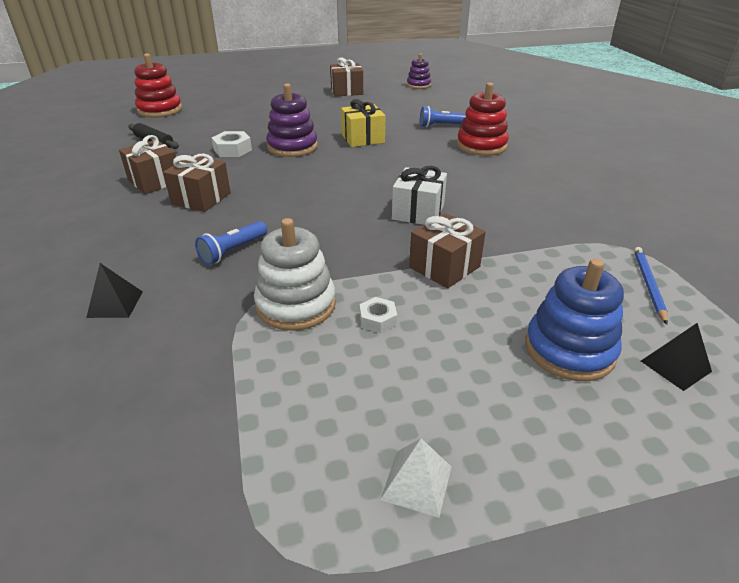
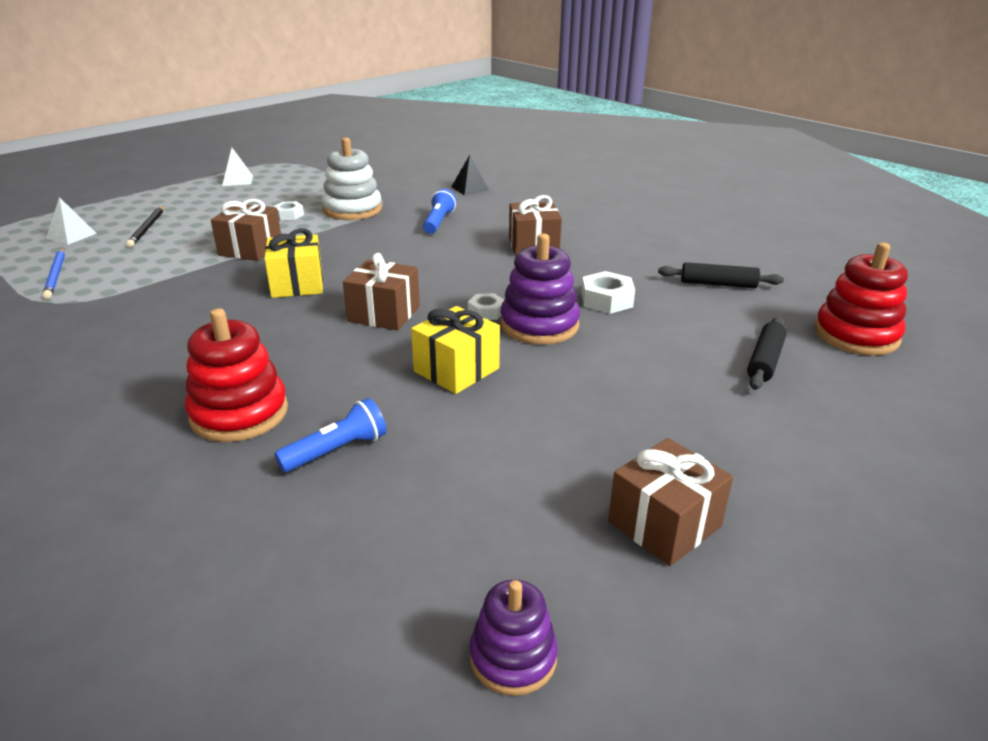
camera: 150 degrees right, 5 degrees down
(155, 181) = (609, 248): brown gift -> brown gift (384, 314)
(221, 112) = (765, 361): none -> black rolling pin
(310, 160) = (486, 312): none -> white nut
(418, 212) = (297, 284): white gift -> yellow gift
(569, 350) = (147, 228): blue stacking toy -> black pencil
(675, 366) = (71, 235): black pyramid -> white pyramid

